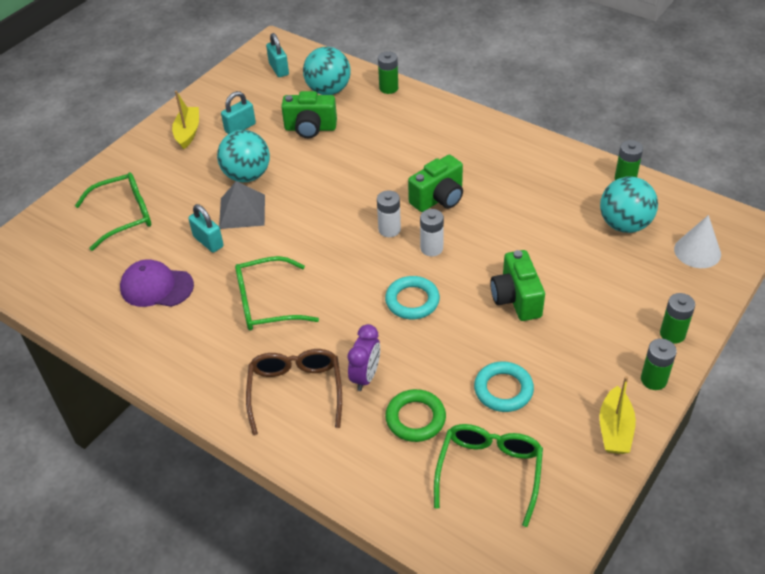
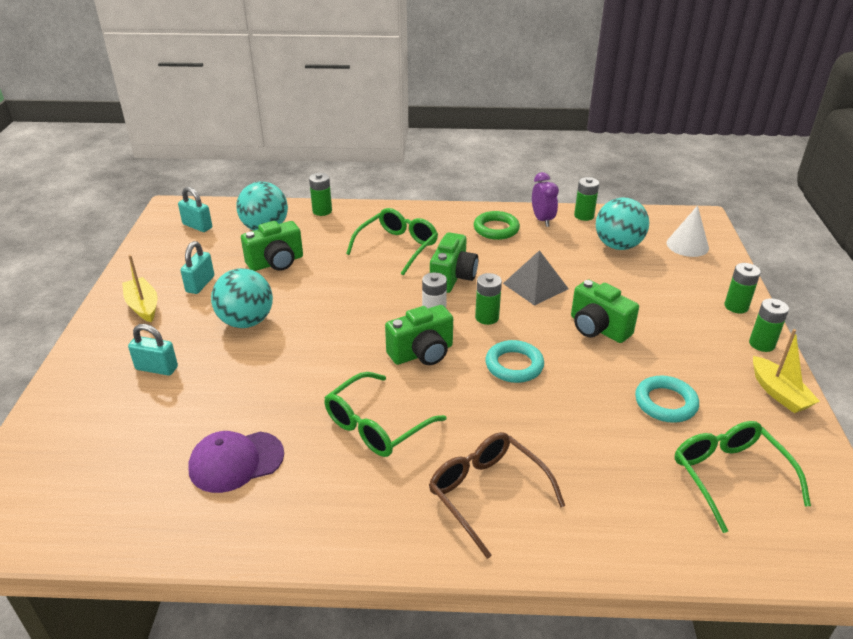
camera: 35 degrees left, 10 degrees down
(123, 216) = (131, 408): green glasses -> green glasses (397, 247)
(208, 242) = (258, 395): turquoise padlock -> turquoise padlock (156, 368)
(242, 211) = (270, 354): grey pyramid -> grey pyramid (535, 286)
(351, 258) = (422, 353): none -> green camera
(365, 376) = (539, 448): purple clock -> purple clock (542, 220)
(415, 418) = (621, 462): green ring -> green ring (496, 229)
(431, 248) = (487, 317): white battery -> green battery

